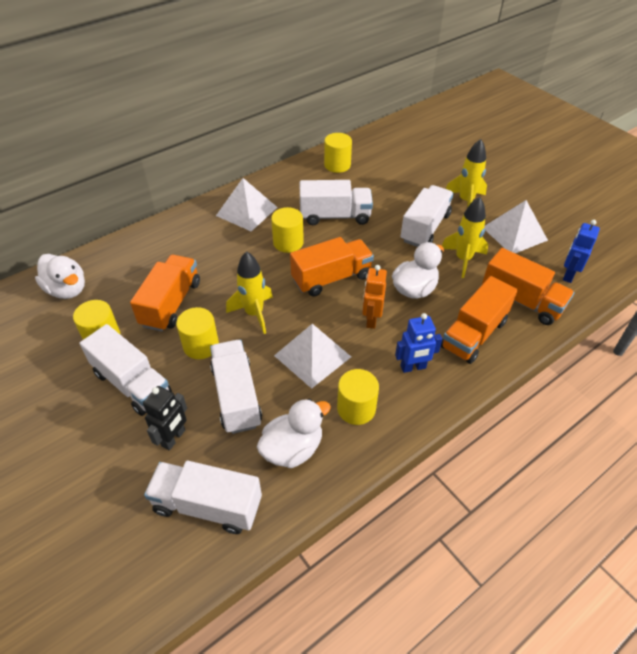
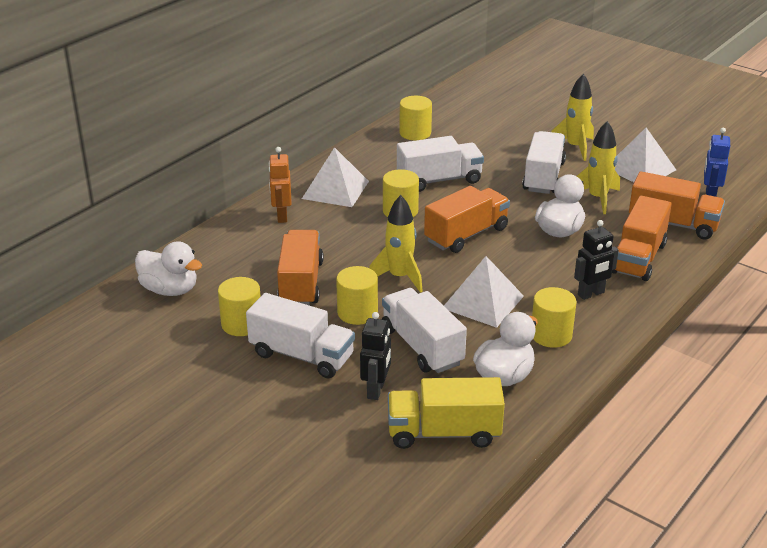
camera: 15 degrees left, 15 degrees down
(207, 505) = (444, 433): white truck -> yellow truck
(371, 319) = (528, 263): orange robot -> orange robot (281, 216)
(413, 367) = (591, 294): blue robot -> black robot

